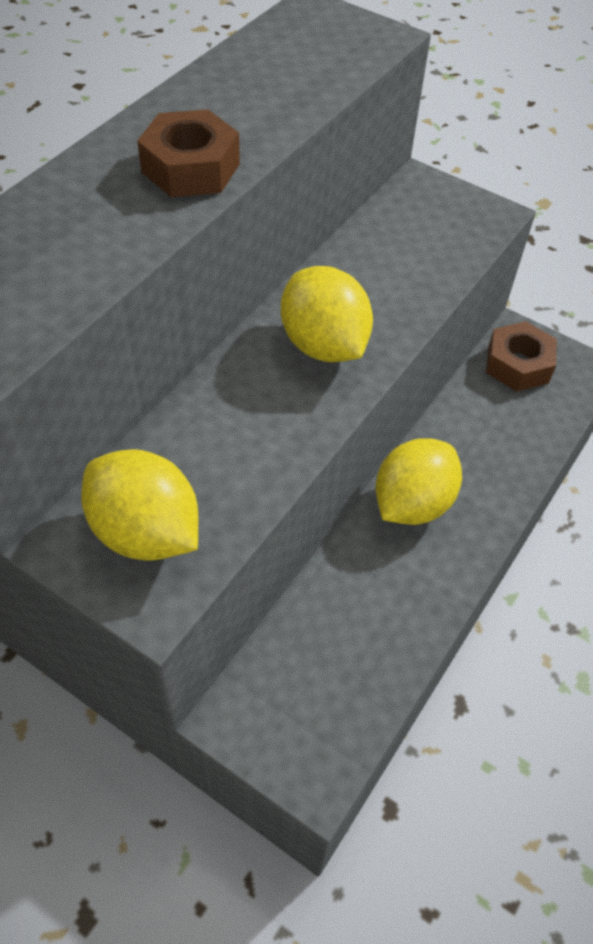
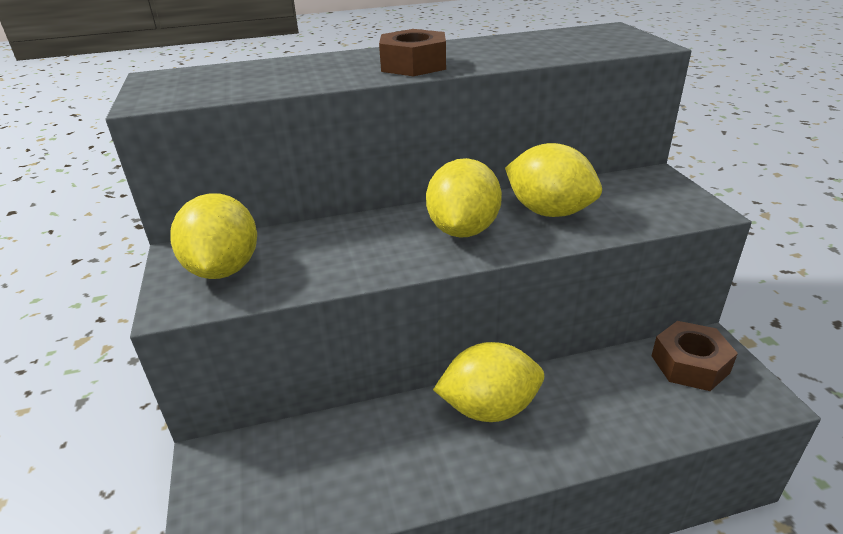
camera: 45 degrees right, 20 degrees down
(374, 279) = (549, 212): none -> yellow lemon

